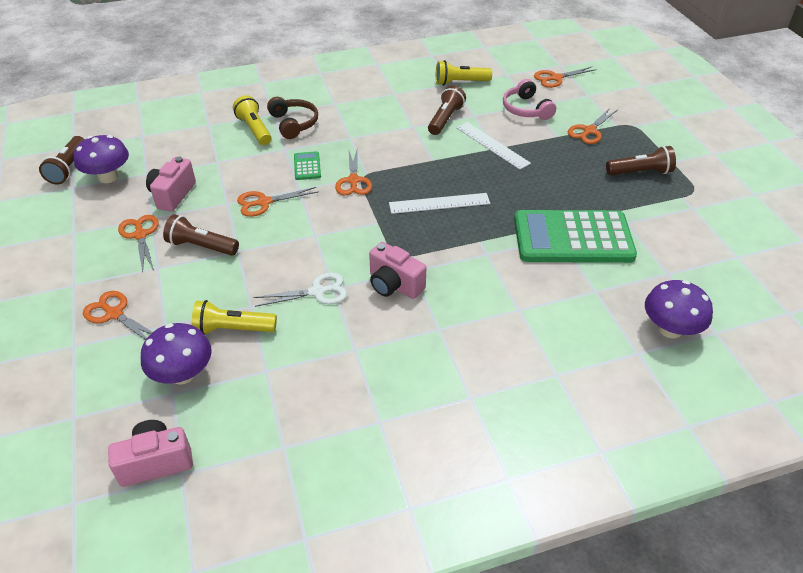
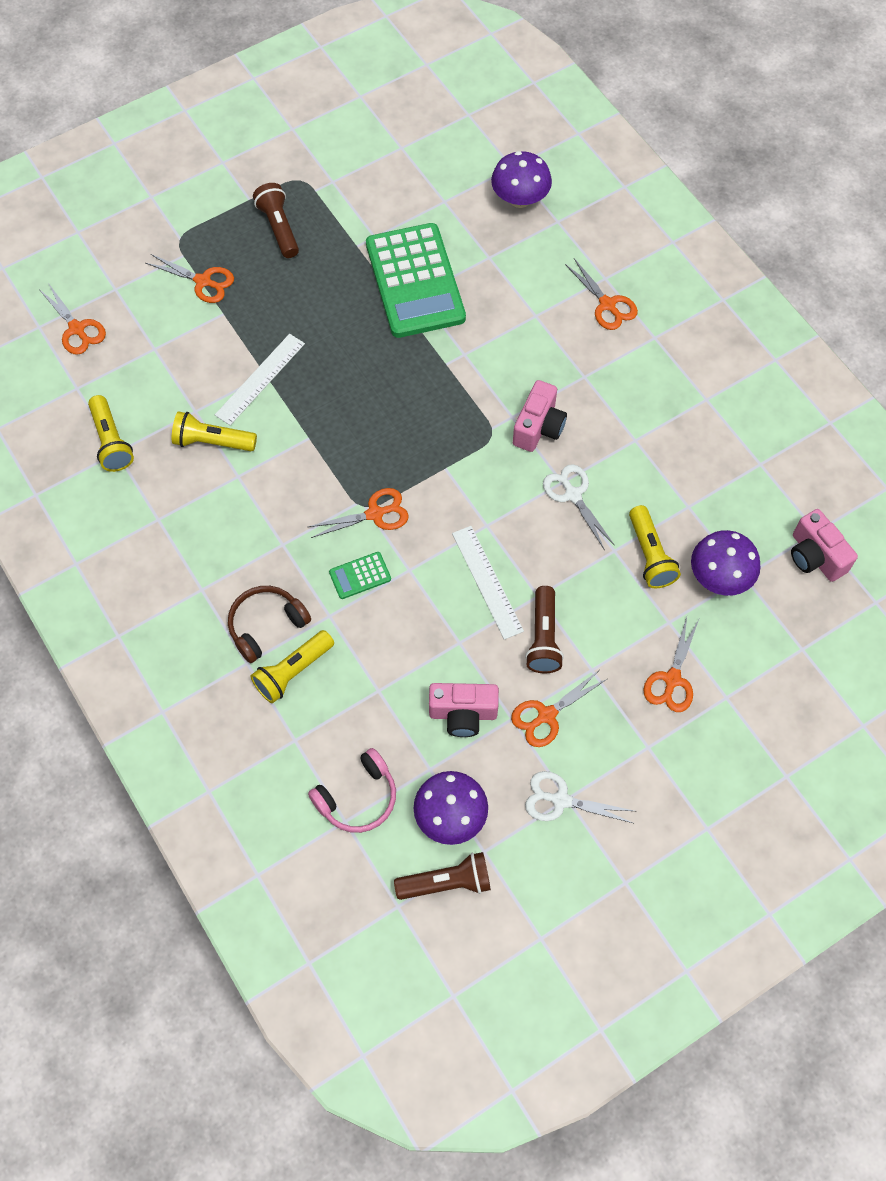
camera: 105 degrees left, 20 degrees up
(74, 229) = (560, 800): none -> white scissors
(264, 202) = (446, 600): orange scissors -> orange scissors (607, 305)
(439, 203) = (392, 413): white ruler -> white ruler (487, 582)
(445, 119) = (212, 441): brown flashlight -> yellow flashlight
(526, 109) = (166, 353): pink headphones -> pink headphones (358, 797)

